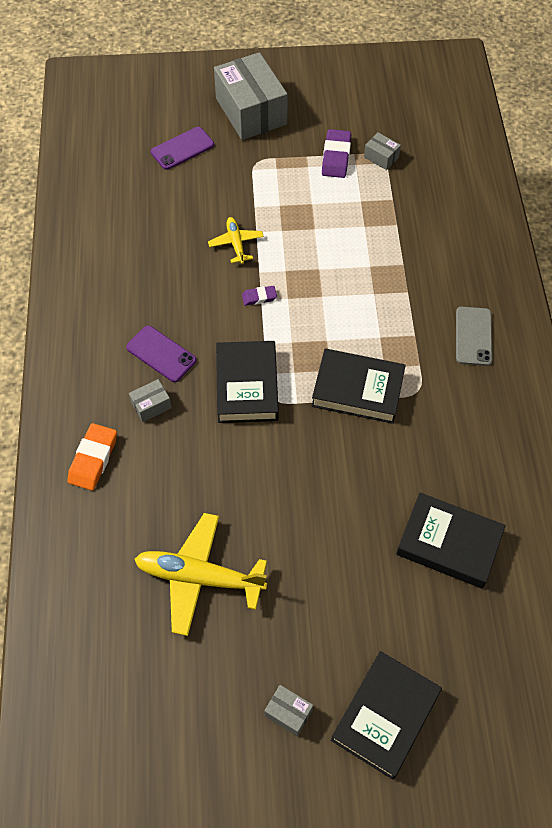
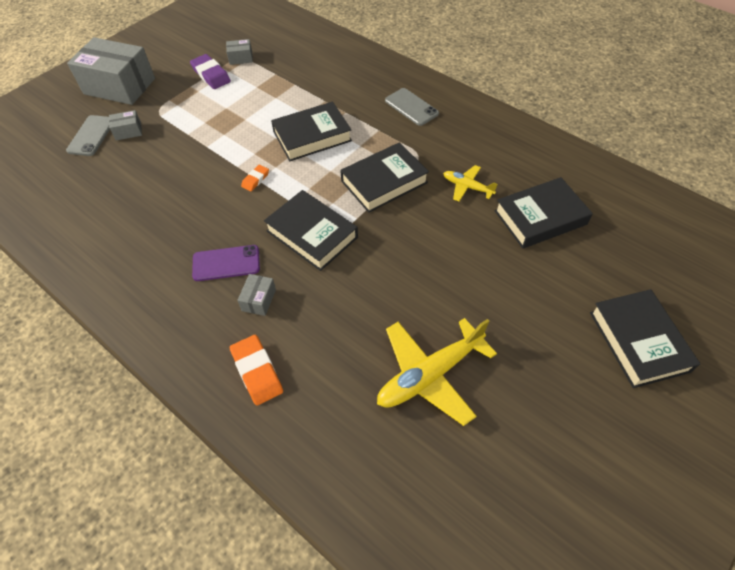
camera: 45 degrees left, 5 degrees down
(182, 148) = (91, 136): purple phone -> grey phone
(236, 243) = (200, 162): yellow plane -> yellow plane (467, 187)
(259, 297) = (255, 180): purple eraser -> orange eraser
(288, 713) = (590, 399): grey box -> grey box (128, 131)
(350, 293) = (312, 136): none -> black book

